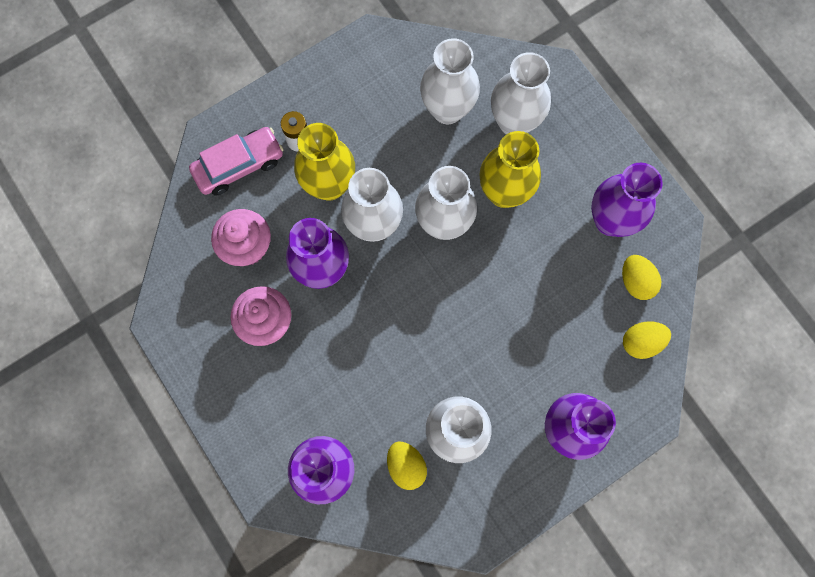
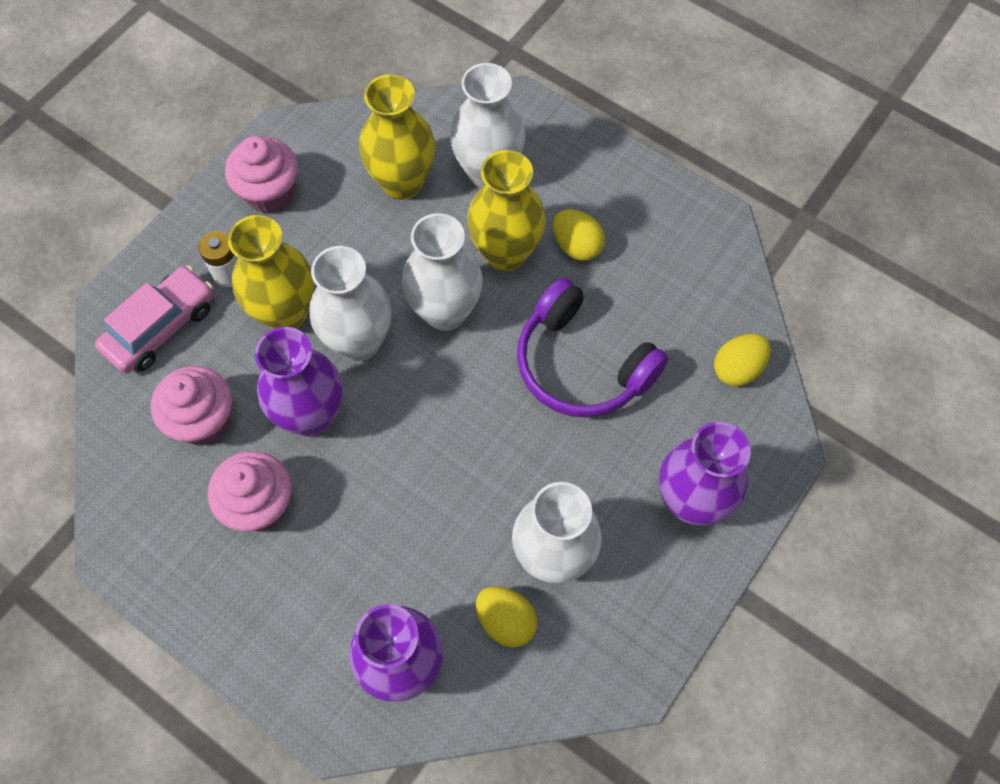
camera: 20 degrees left, 10 degrees down
(348, 86) = (270, 193): none -> pink cupcake
(447, 110) = (402, 183): white vase -> yellow vase
(528, 298) = (582, 364): none -> purple headphones
(610, 220) = (645, 244): purple vase -> none
(636, 281) = (702, 302): yellow egg -> yellow egg (576, 246)

